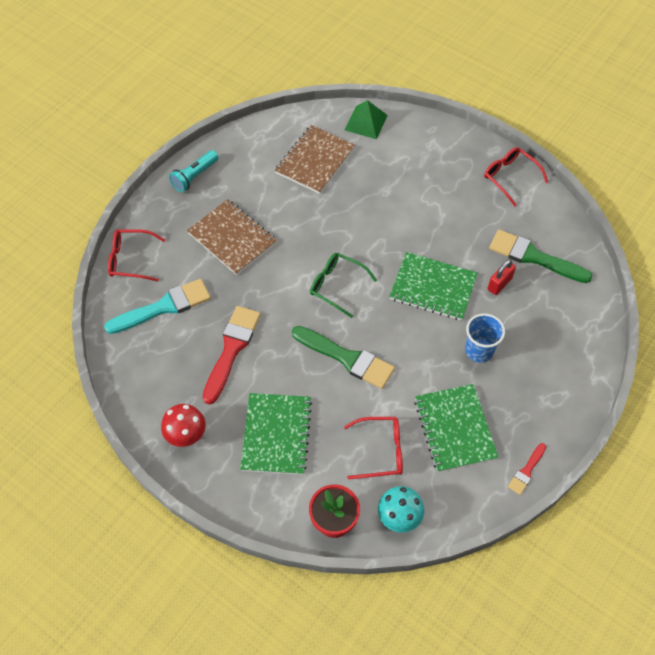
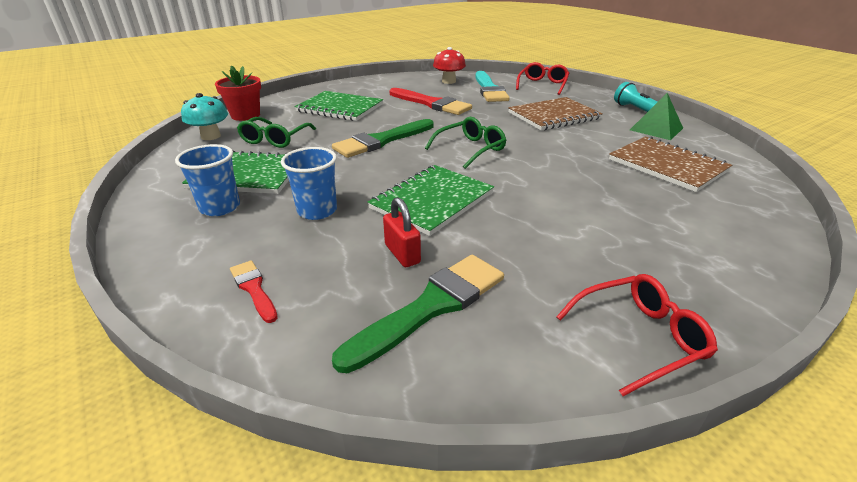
camera: 110 degrees right, 25 degrees down
(186, 434) = (373, 86): red mushroom -> red mushroom (448, 81)
(366, 122) = (757, 211): green pyramid -> green pyramid (656, 129)
(381, 451) = (275, 139): red glasses -> green glasses
(506, 415) = (220, 207): none -> blue cup
(526, 471) = (146, 203): red brush -> red brush (254, 289)

